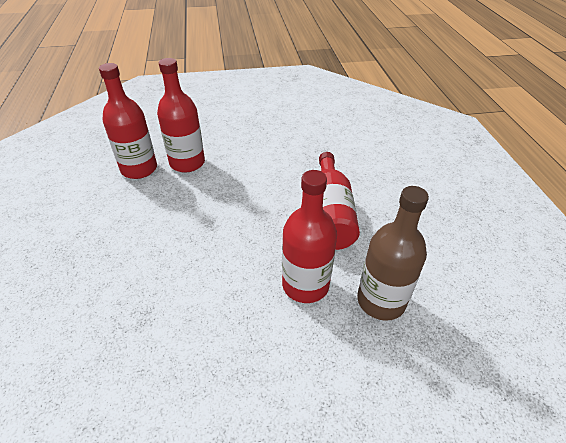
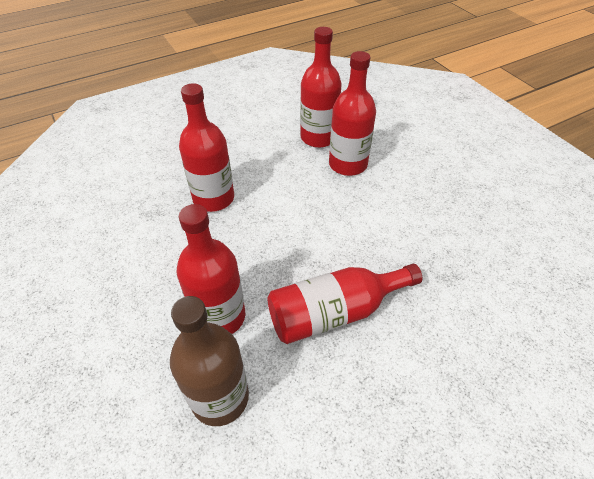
camera: 70 degrees right, 5 degrees up
(161, 260) = (213, 198): none -> red bottle

